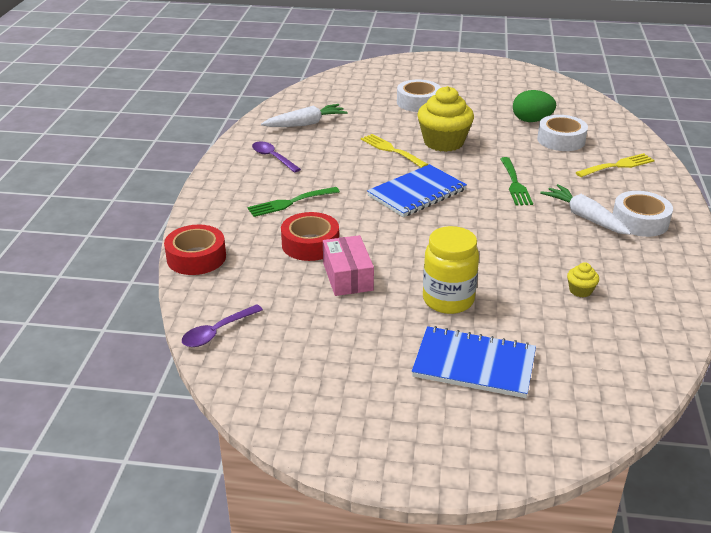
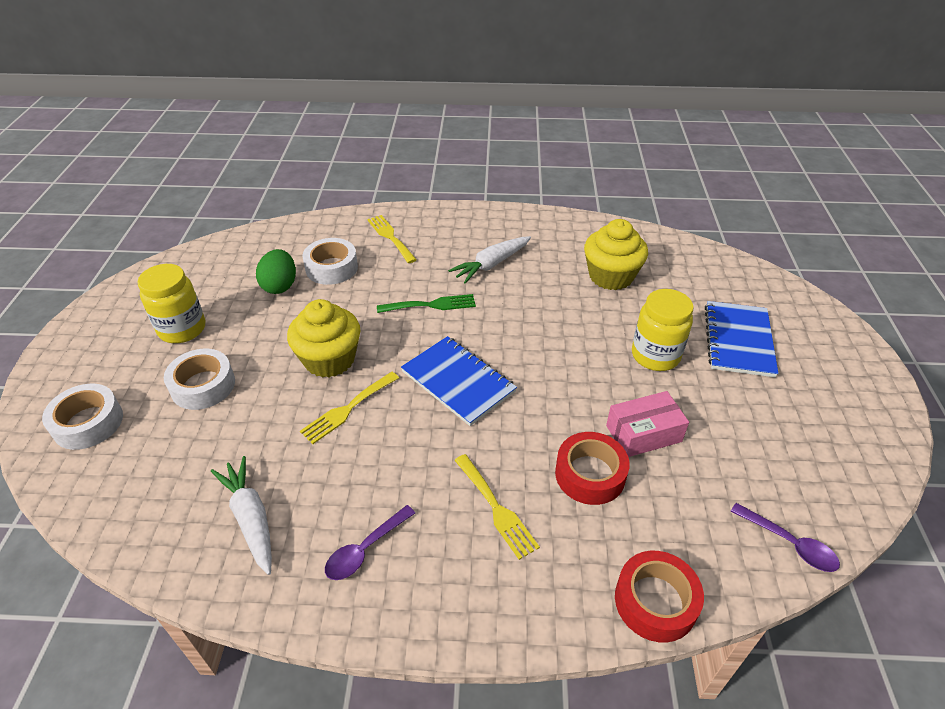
camera: 95 degrees left, 10 degrees up
(290, 203) = (496, 508): green fork -> yellow fork
(475, 91) = (182, 329): none -> yellow jar
(580, 290) = (611, 276): yellow cupcake -> yellow cupcake, size x2.33
(640, 221) = (493, 235): white tape -> white tape (88, 423)

